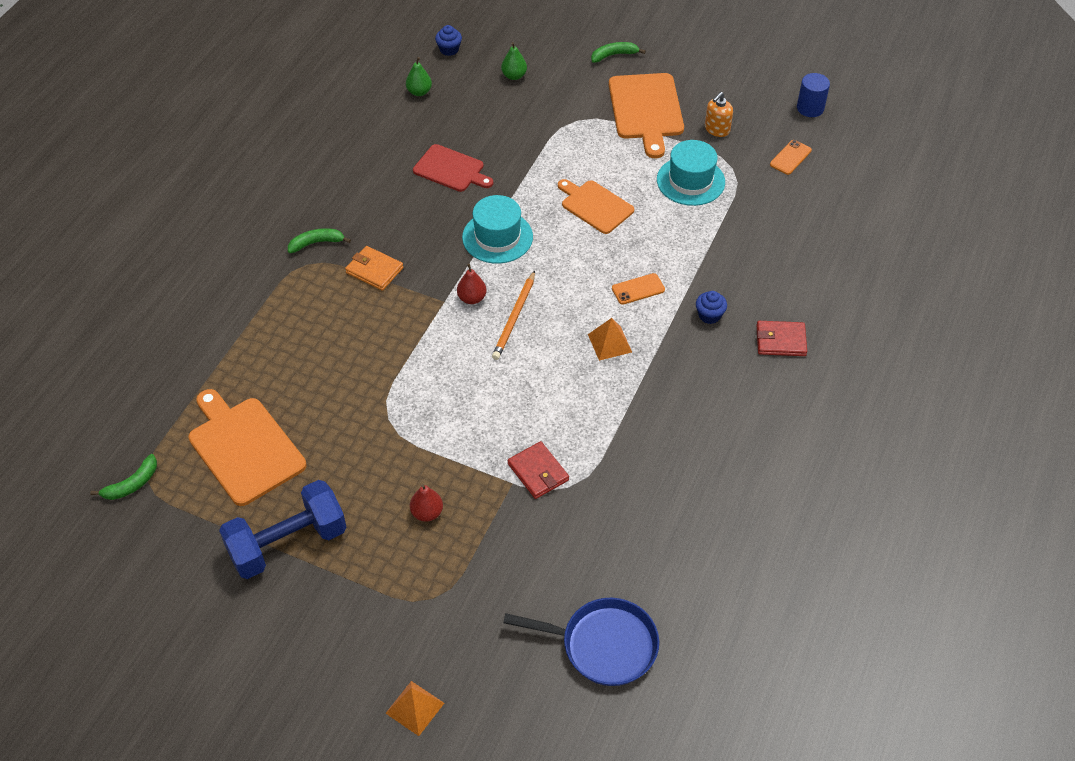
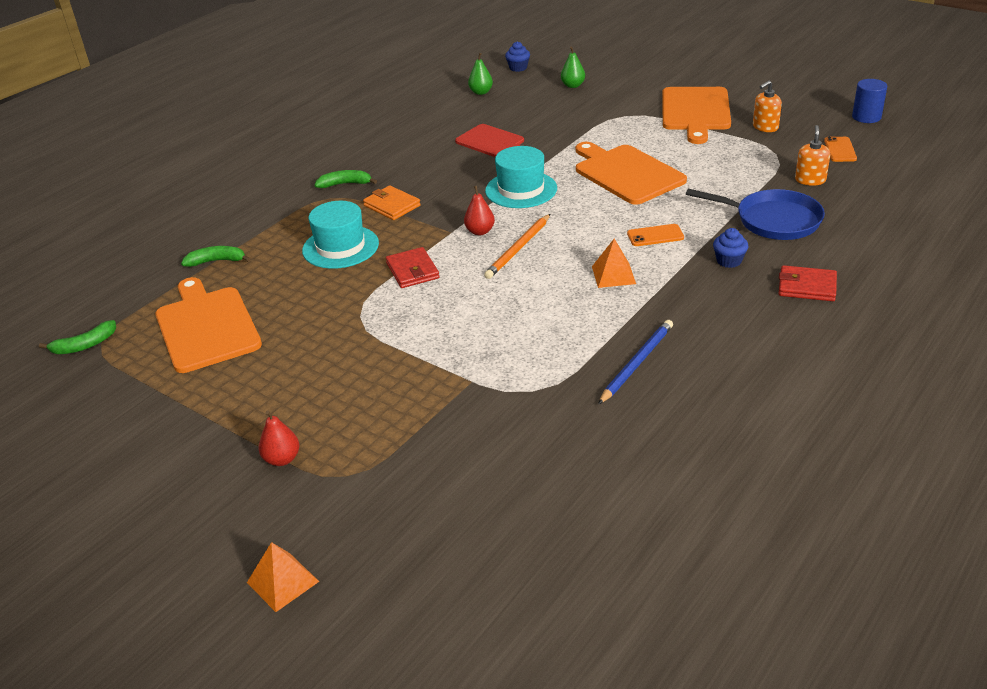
camera: 15 degrees right, 15 degrees down
(287, 543) = (212, 409): blue dumbbell -> none
(427, 513) = (369, 398): red pear -> red pear (282, 459)
(538, 472) = (503, 374): red wallet -> red wallet (412, 271)
(595, 206) = (626, 173): orange cutting board -> orange cutting board, size x1.52
(603, 645) = (530, 546): blue pan -> blue pan (773, 220)
(614, 55) = (672, 76): green banana -> green banana (216, 261)
(650, 446) = (637, 363): none -> blue pencil
(690, 181) = (730, 161): turquoise hat -> turquoise hat (340, 247)
(768, 202) = (810, 180): none -> orange soap dispenser
(790, 157) = (840, 150): orange phone -> orange phone turned 45 degrees counterclockwise

